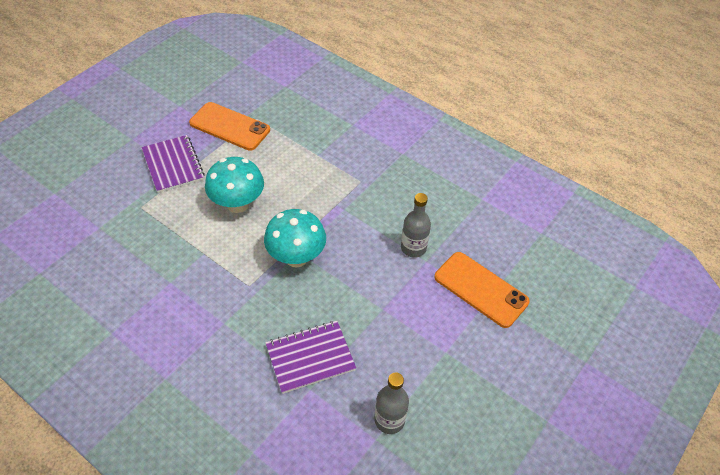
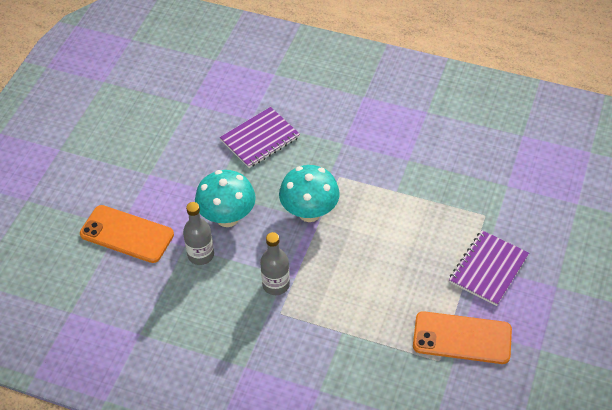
camera: 165 degrees right, 0 degrees up
(173, 165) = (488, 269): purple notebook -> purple notebook turned 75 degrees clockwise
(238, 204) = (394, 247): turquoise mushroom -> turquoise mushroom (227, 217)
(389, 420) = (183, 117): grey bottle -> grey bottle (276, 285)

